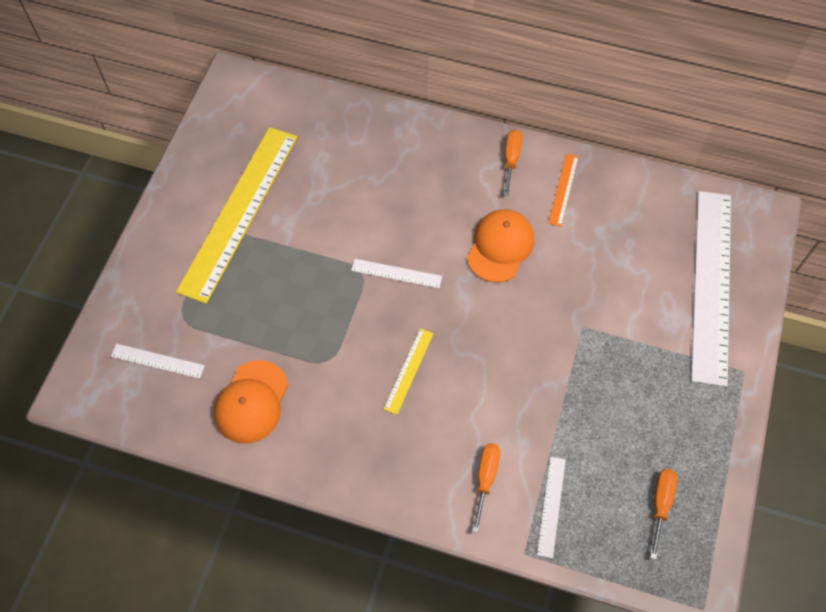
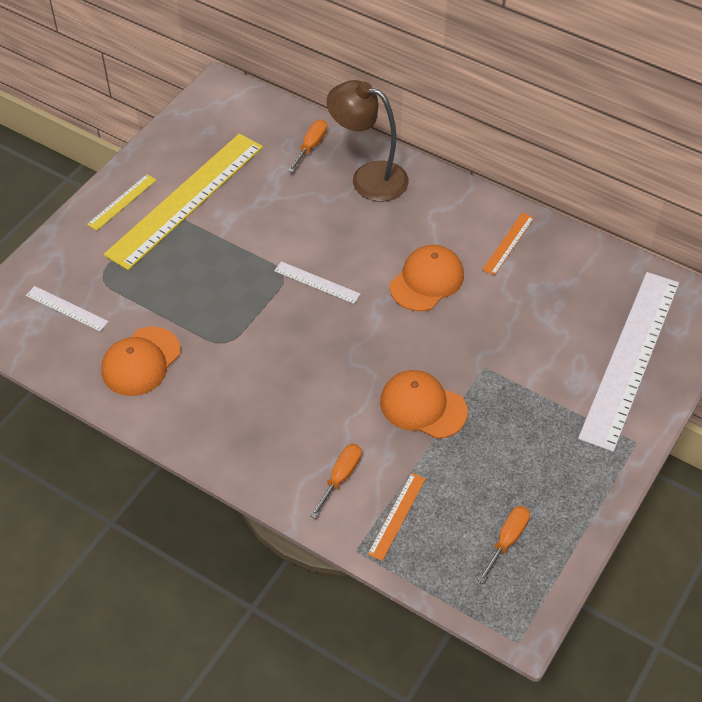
camera: 15 degrees right, 10 degrees down
(408, 370) = (299, 368): yellow ruler -> yellow ruler (122, 202)
(410, 148) = (368, 178): none -> brown lamp
(511, 160) = (465, 207): orange screwdriver -> orange screwdriver (311, 146)
(539, 383) = (423, 406): none -> orange cap
(551, 506) = (397, 516): white ruler -> orange ruler

